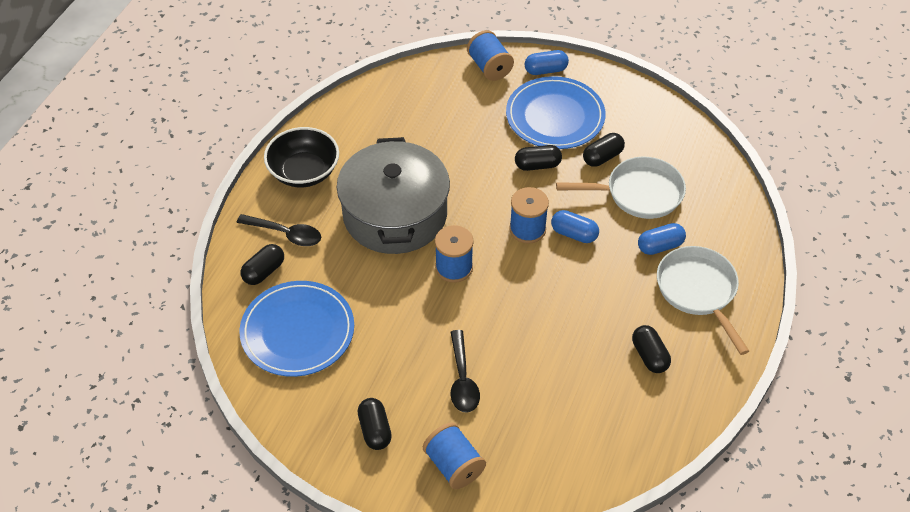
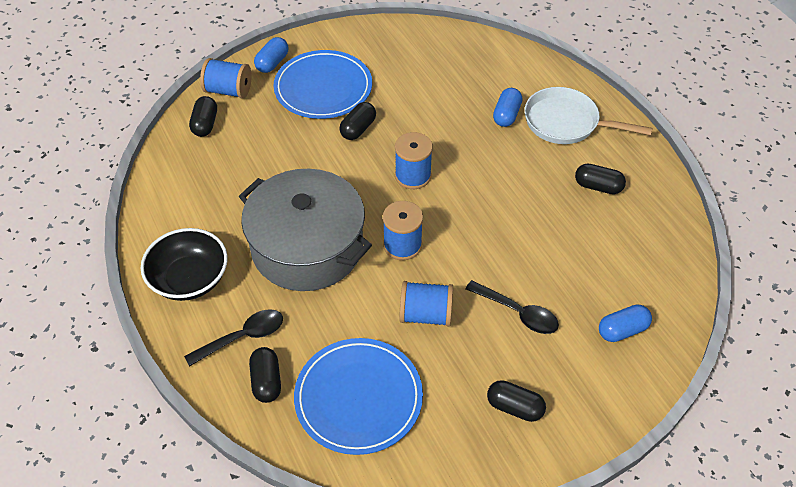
camera: 50 degrees left, 0 degrees up
(454, 465) = (595, 374): blue spool -> blue spool (425, 315)
(574, 234) = (446, 153): blue capsule -> blue capsule (622, 330)
(602, 157) = (392, 89): black capsule -> black capsule (205, 124)
(639, 193) = (447, 93): white pan -> none

